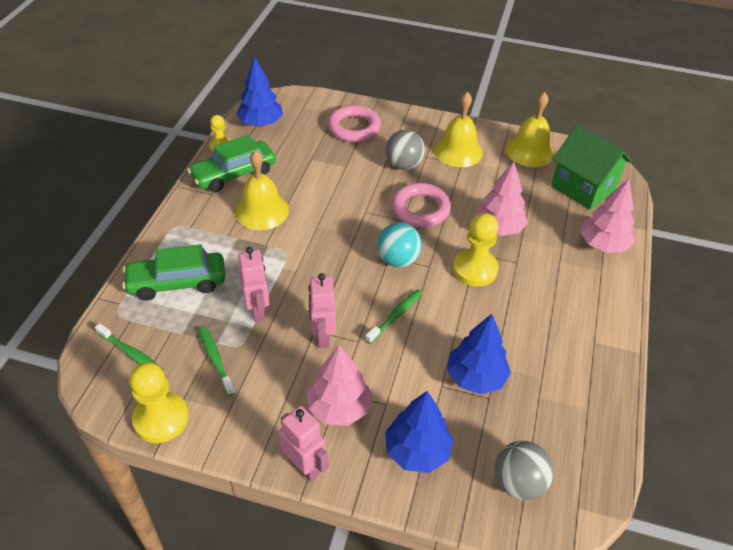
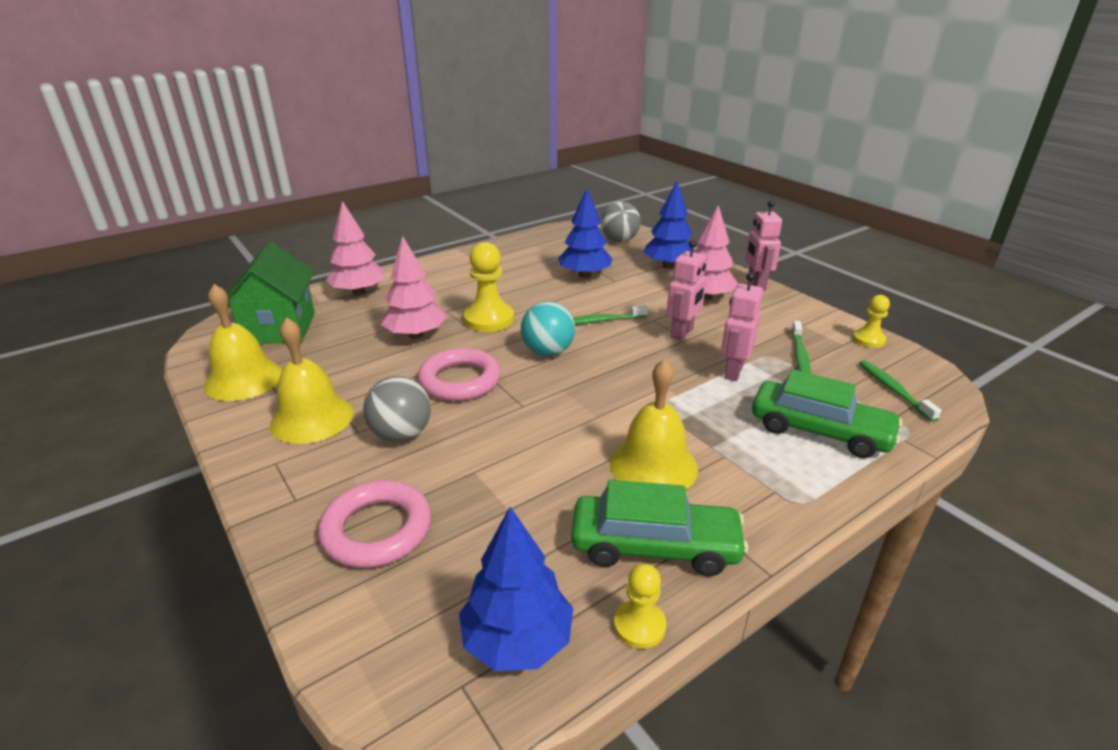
camera: 140 degrees left, 15 degrees down
(161, 419) = (868, 340): yellow pawn -> yellow pawn, size x0.58

